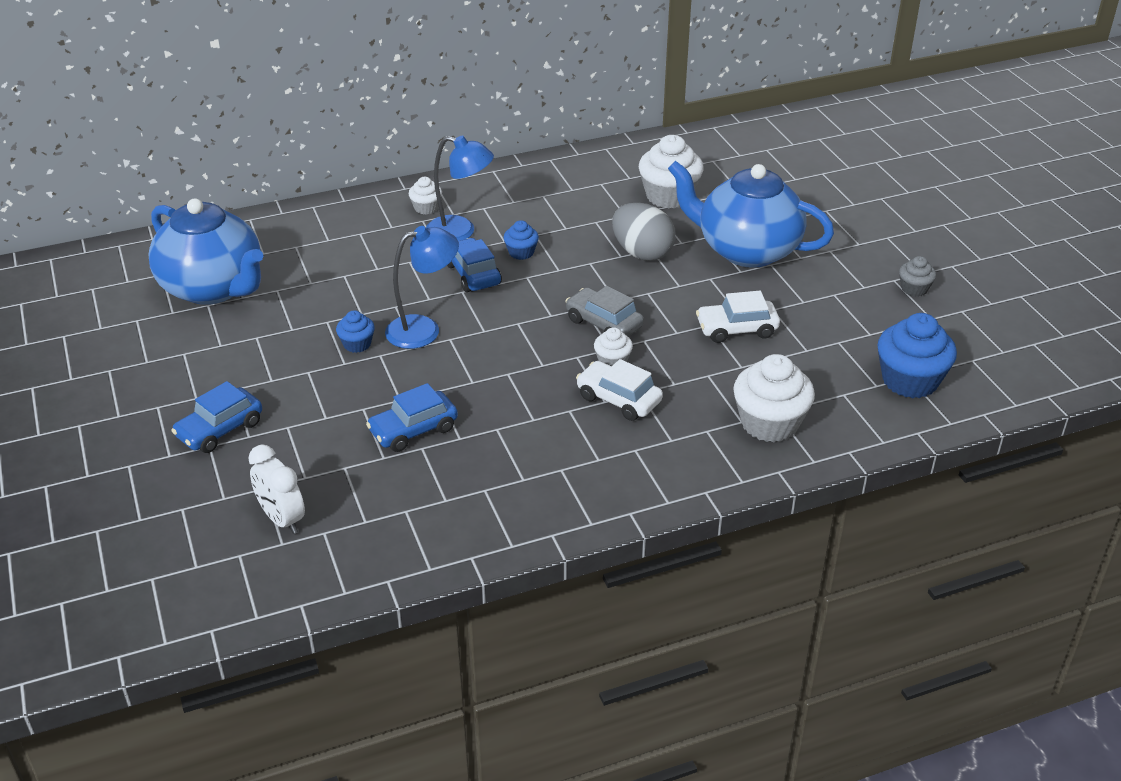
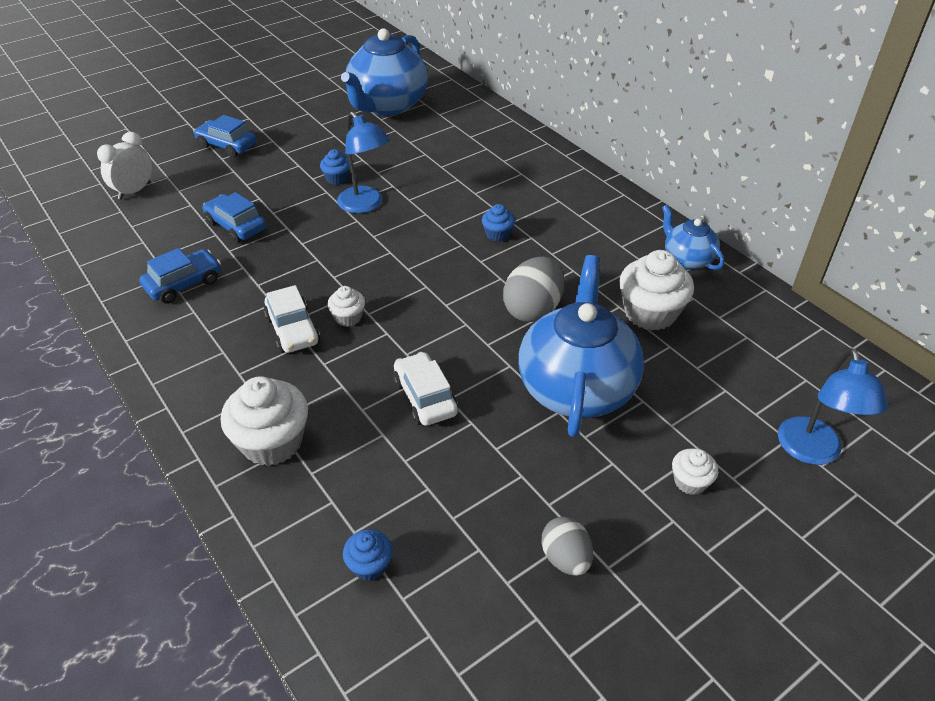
camera: 75 degrees right, 5 degrees up
(426, 208) = (541, 171): white cupcake -> white cupcake (690, 482)
(460, 232) = (513, 195): blue lamp -> blue lamp (812, 452)
(473, 274) = (452, 214): blue car -> blue car (184, 284)
(604, 323) = (405, 303): grey car -> none
(606, 162) = (687, 259): none -> blue teapot
(618, 399) = (293, 330): white car -> white car turned 135 degrees clockwise
(910, 381) = (369, 565): blue cupcake -> blue cupcake, size x0.52
(914, 289) = (565, 558): grey cupcake -> grey egg

